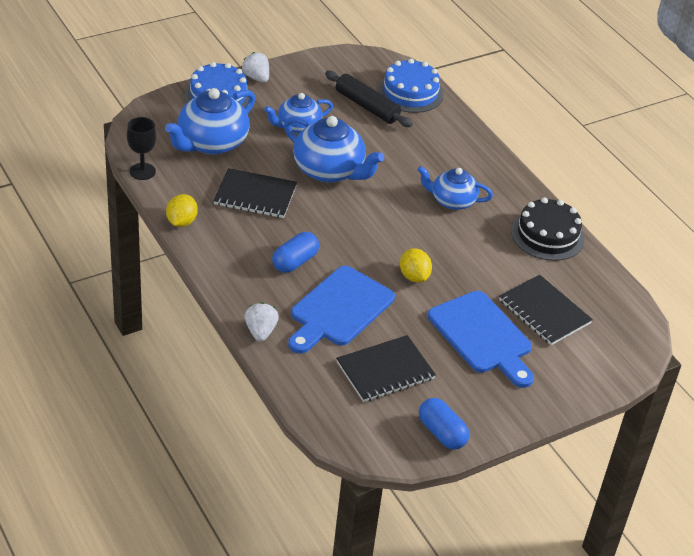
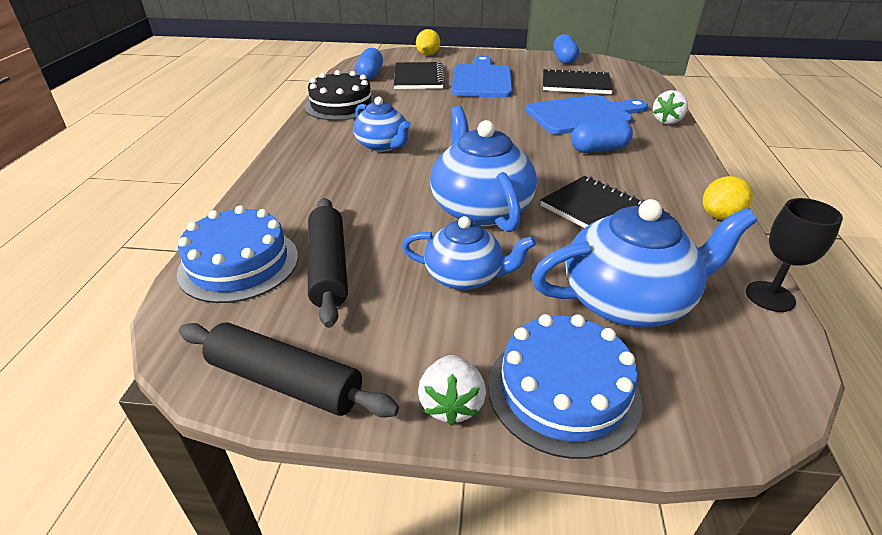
camera: 140 degrees left, 5 degrees down
(324, 62) = (285, 381): none -> black rolling pin
(414, 276) = (493, 114): yellow lemon -> yellow lemon (428, 55)
(593, 296) = (370, 75): none -> blue capsule

